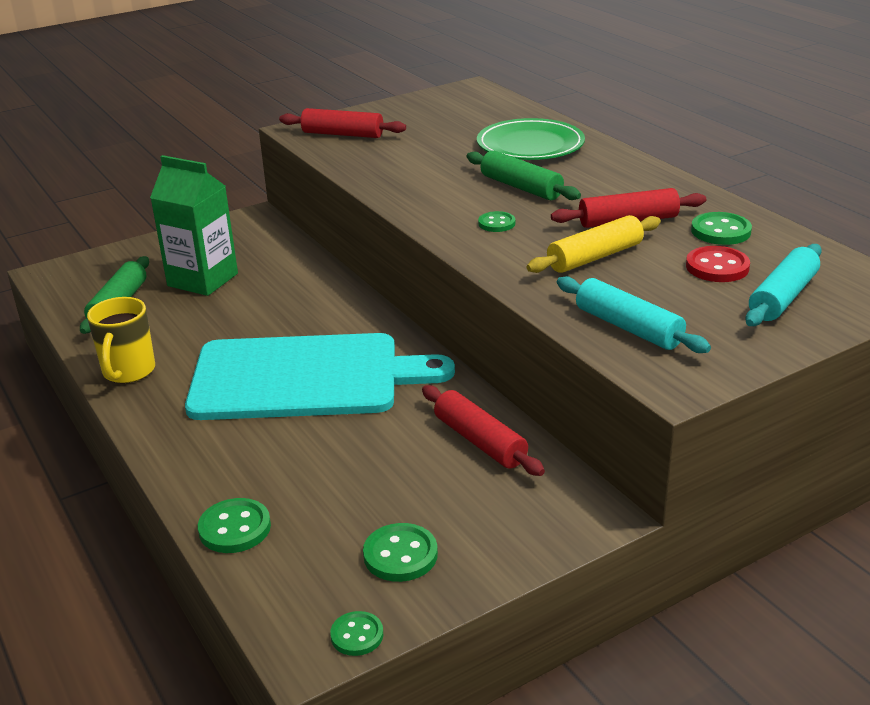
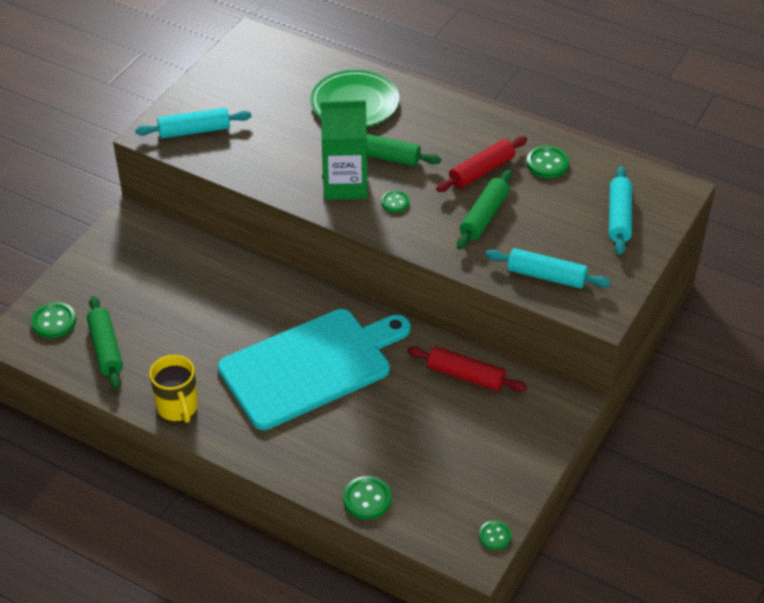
camera: 30 degrees left, 15 degrees up
(203, 280) = (150, 300): green carton -> green carton (345, 185)
(343, 134) = (194, 131): red rolling pin -> turquoise rolling pin
(400, 555) = (479, 476): green button -> green button (54, 321)
(595, 257) = (484, 216): yellow rolling pin -> green rolling pin
(717, 267) = (565, 201): red button -> none

